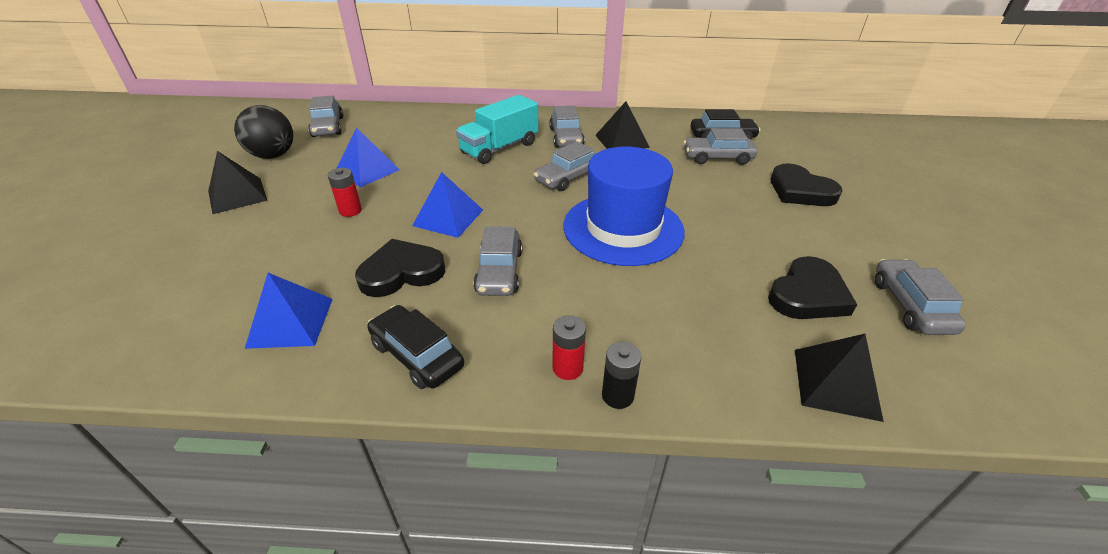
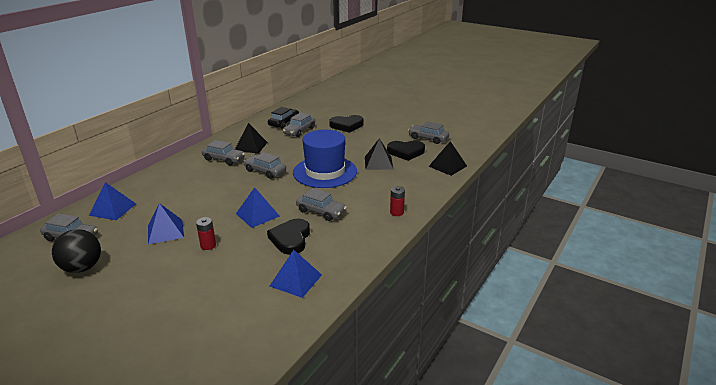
camera: 60 degrees left, 10 degrees down
(237, 195) = (124, 289): black pyramid -> black pyramid (378, 163)
(394, 124) = (112, 209): none -> blue pyramid
(417, 355) = (356, 246): black car -> none
(499, 148) = (205, 181): turquoise truck -> none
(568, 177) = (265, 171): grey car -> grey car turned 135 degrees clockwise
(617, 395) = (419, 206): black battery -> none
(808, 295) = (406, 152): black heart -> black heart turned 105 degrees clockwise

